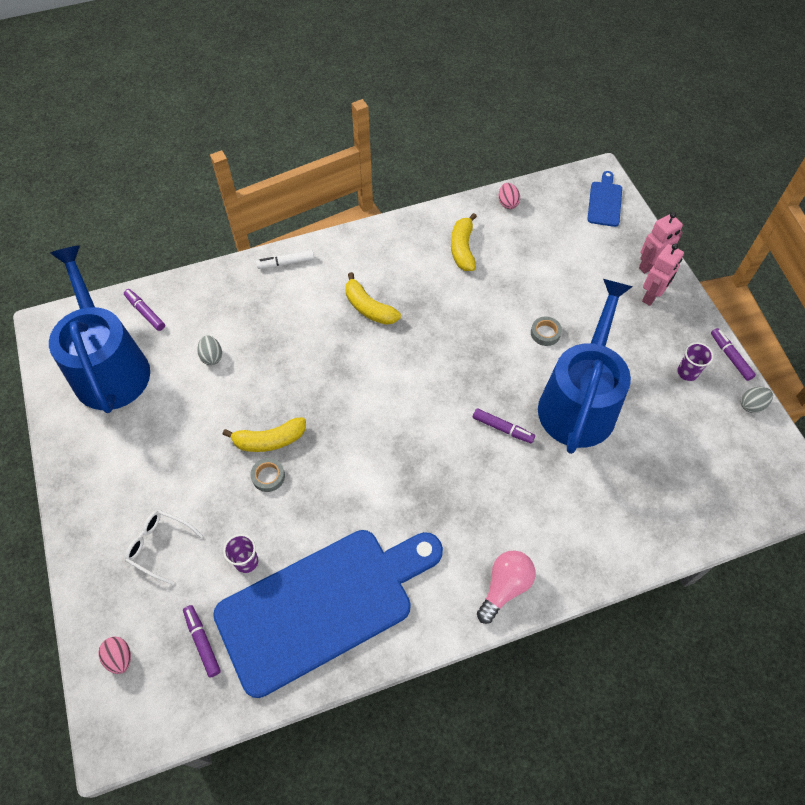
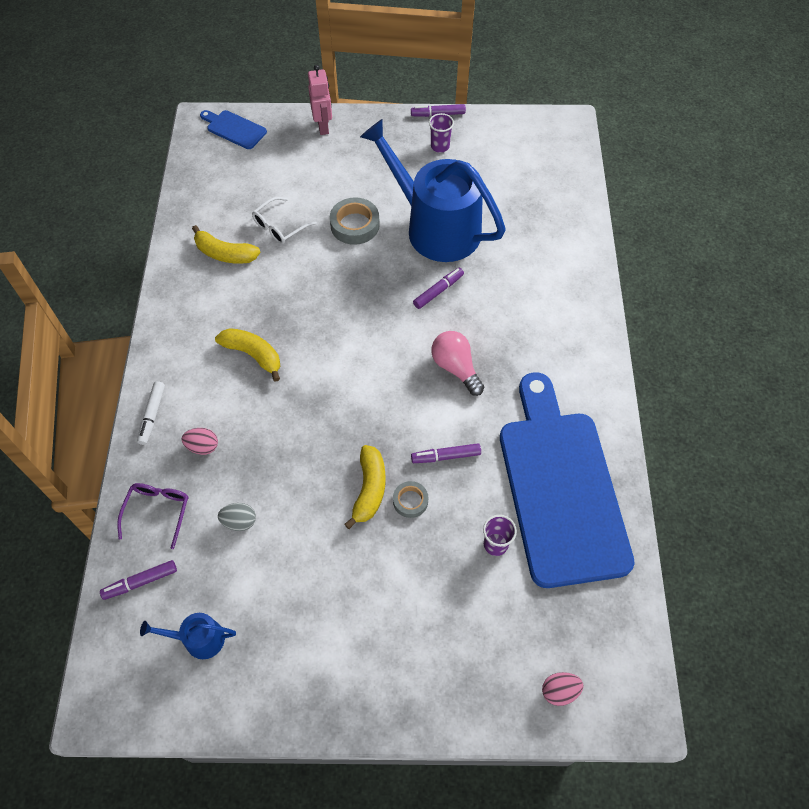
camera: 70 degrees left, 0 degrees up
(109, 367) = (199, 639): blue watering can -> blue watering can, size x0.41
(159, 546) = (450, 626): white glasses -> white glasses (279, 227)
(202, 642) = (565, 605): purple marker -> purple marker (446, 456)
(205, 300) = (158, 511): none -> purple glasses
(369, 308) = (253, 355): yellow banana -> yellow banana turned 120 degrees counterclockwise
(504, 587) = (586, 341): pink light bulb -> pink light bulb (456, 368)
(507, 203) = (191, 199): pink egg -> pink egg (203, 446)
(545, 333) = (355, 225): grey tape -> grey tape, size x1.68
(651, 296) = (354, 138): pink robot -> none
(751, 405) = (487, 120): grey egg -> none

